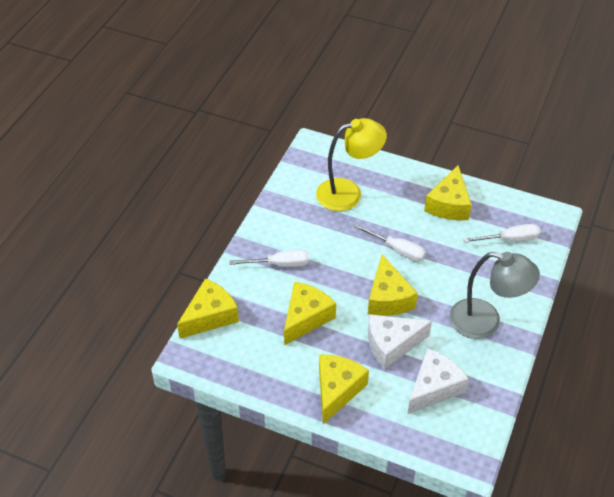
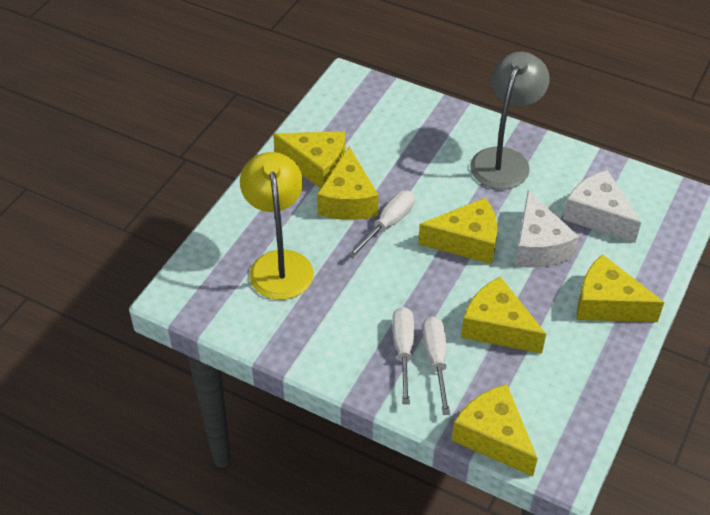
camera: 85 degrees left, 0 degrees up
(417, 225) = (348, 200): none -> yellow cheese
(510, 239) = (381, 121): white screwdriver -> white screwdriver (436, 360)

